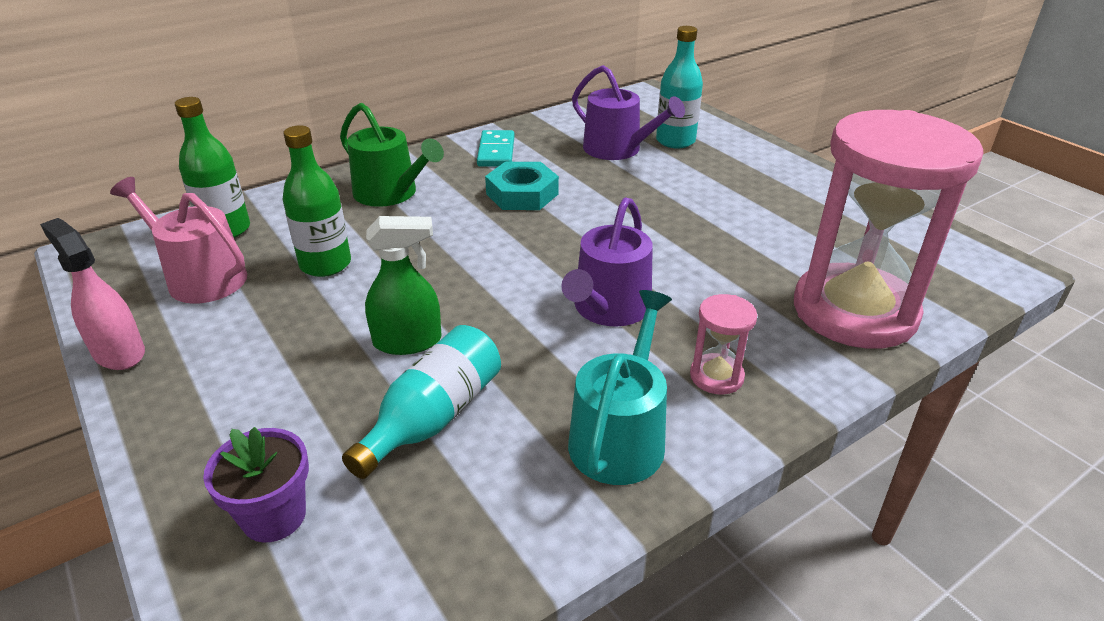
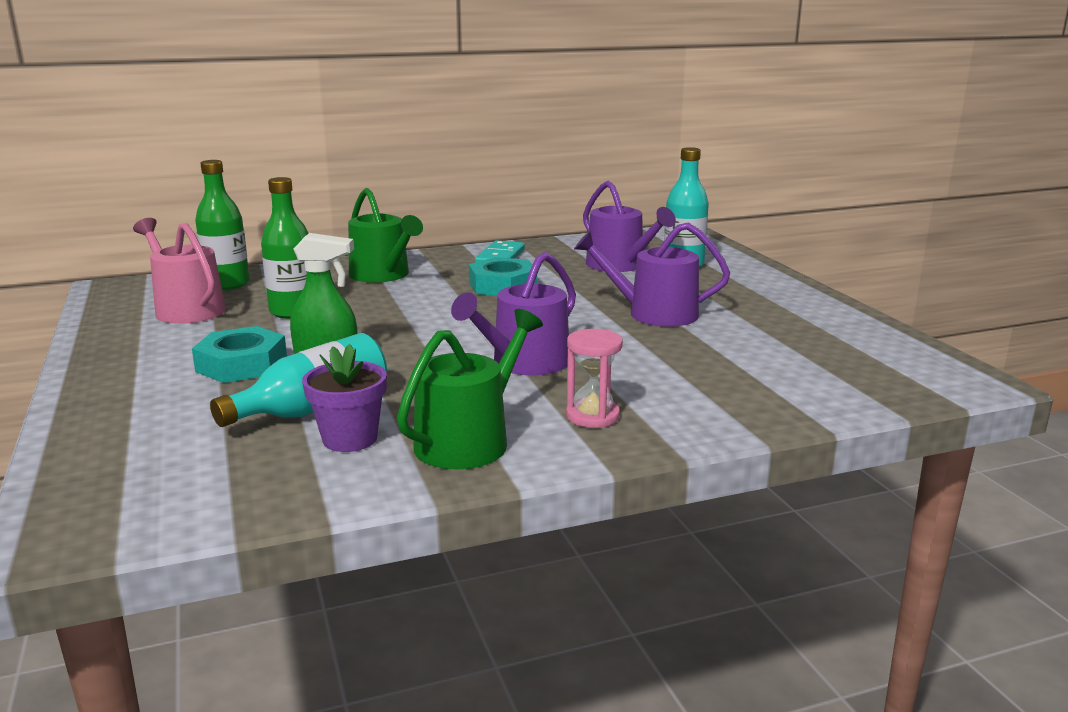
camera: 15 degrees right, 15 degrees down
(119, 352) = (92, 343): pink spray bottle -> none
(274, 516) = (142, 445): purple flower pot -> purple flower pot (350, 439)
(315, 359) = (241, 364): none -> turquoise nut
(620, 436) = (469, 440): turquoise watering can -> green watering can
(688, 216) = (654, 314): none -> purple watering can
(854, 311) = (772, 391): pink hourglass -> none

